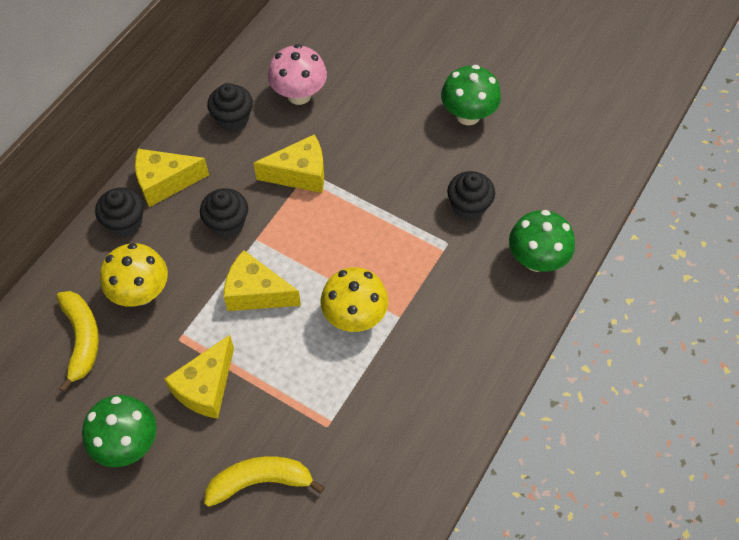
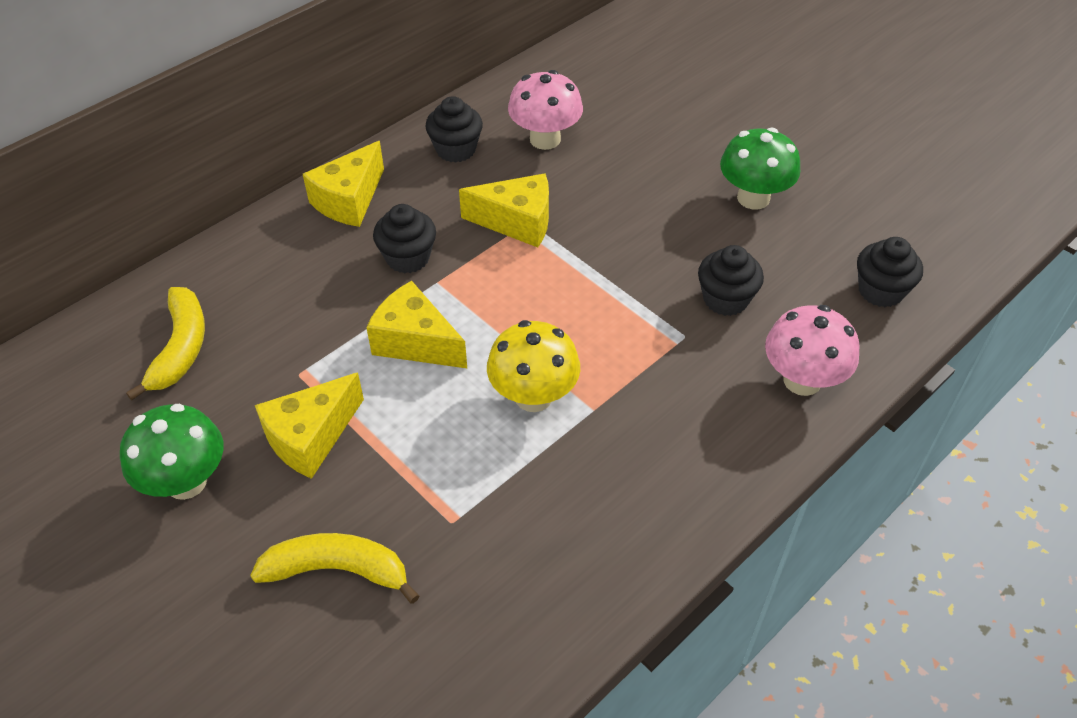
camera: 15 degrees right, 10 degrees down
(125, 222) = (285, 233): black cupcake -> black cupcake (880, 291)
(141, 292) = (273, 312): yellow mushroom -> none
(165, 183) = (349, 200): yellow cheese -> yellow cheese turned 60 degrees counterclockwise
(536, 259) = (802, 380): green mushroom -> pink mushroom

